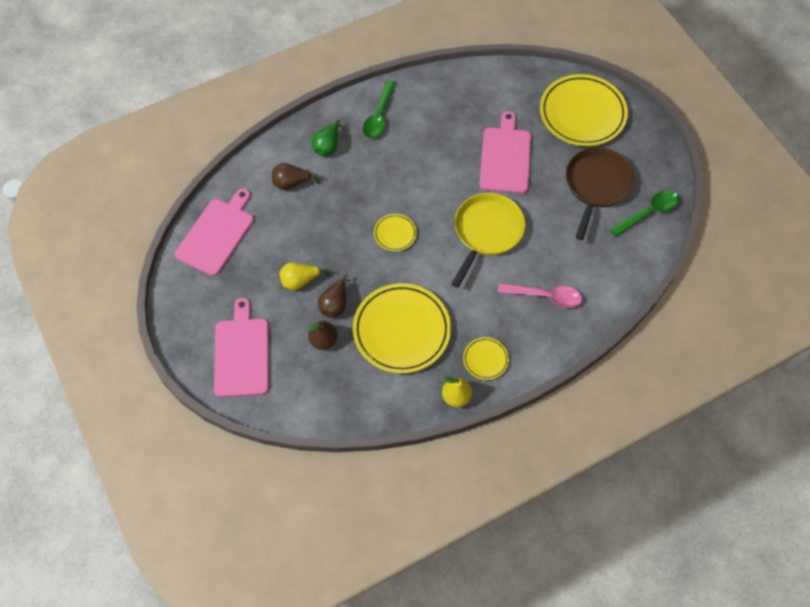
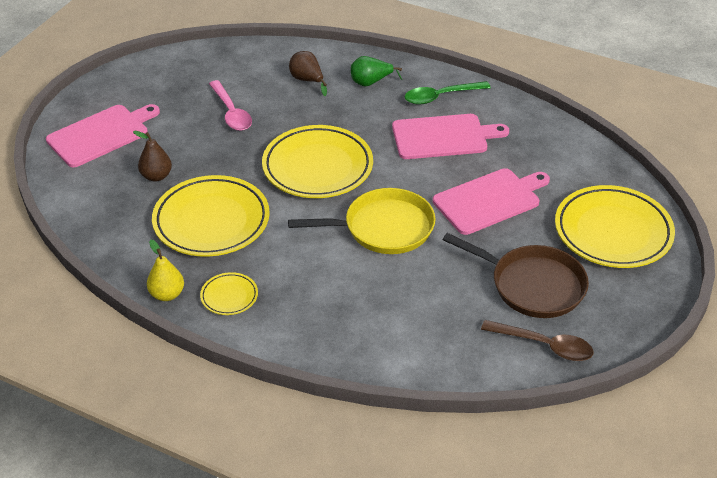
camera: 55 degrees right, 20 degrees down
(216, 234) = (211, 65): pink cutting board -> pink cutting board (443, 137)
(300, 281) = (207, 133): yellow pear -> none
(335, 304) = (202, 165): brown pear -> none
(395, 234) = (317, 167): yellow plate -> yellow plate, size x2.17
(545, 296) = (348, 308): pink spoon -> pink spoon (231, 112)
(596, 185) = (532, 285): brown pan -> brown pan turned 45 degrees clockwise
(648, 212) = (544, 345): green spoon -> brown spoon

